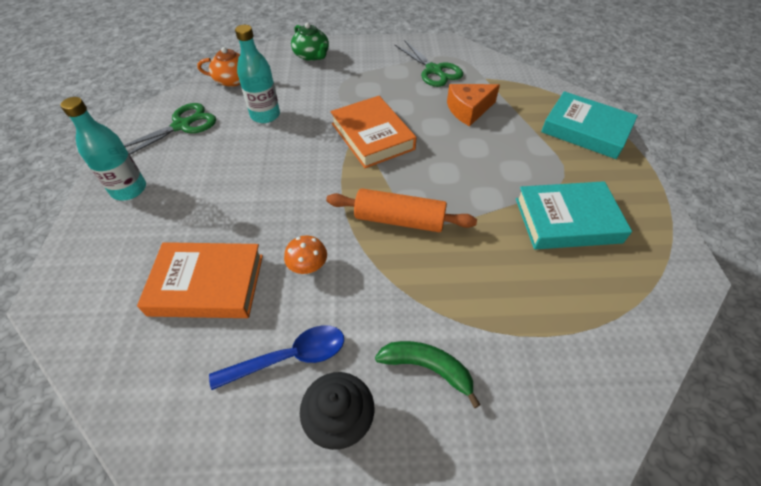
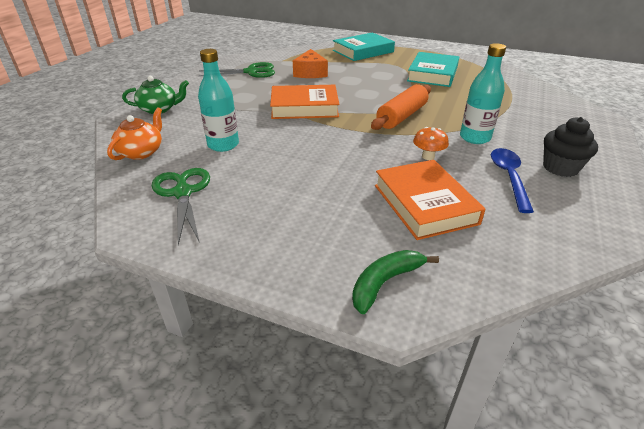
camera: 65 degrees left, 15 degrees down
(129, 189) = (259, 239): turquoise bottle -> turquoise bottle (475, 138)
(207, 284) = (424, 204): orange book -> orange book turned 45 degrees counterclockwise
(427, 367) = (526, 134): green banana -> green banana (384, 283)

